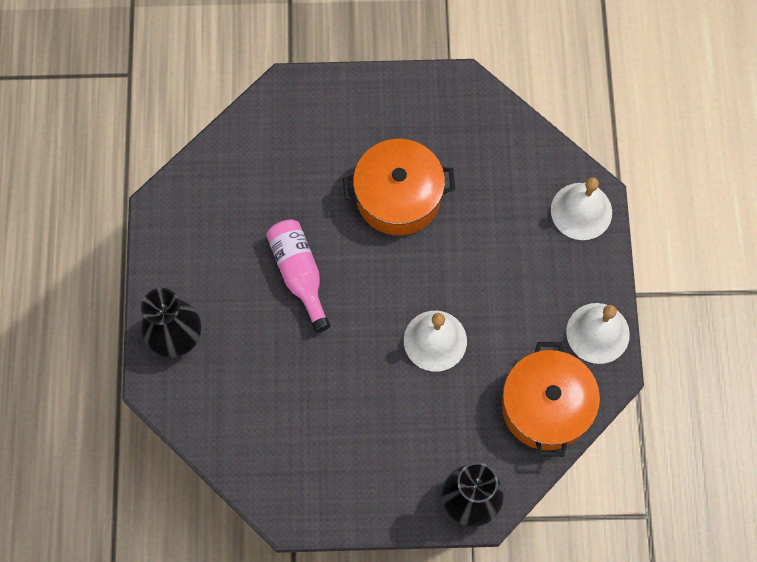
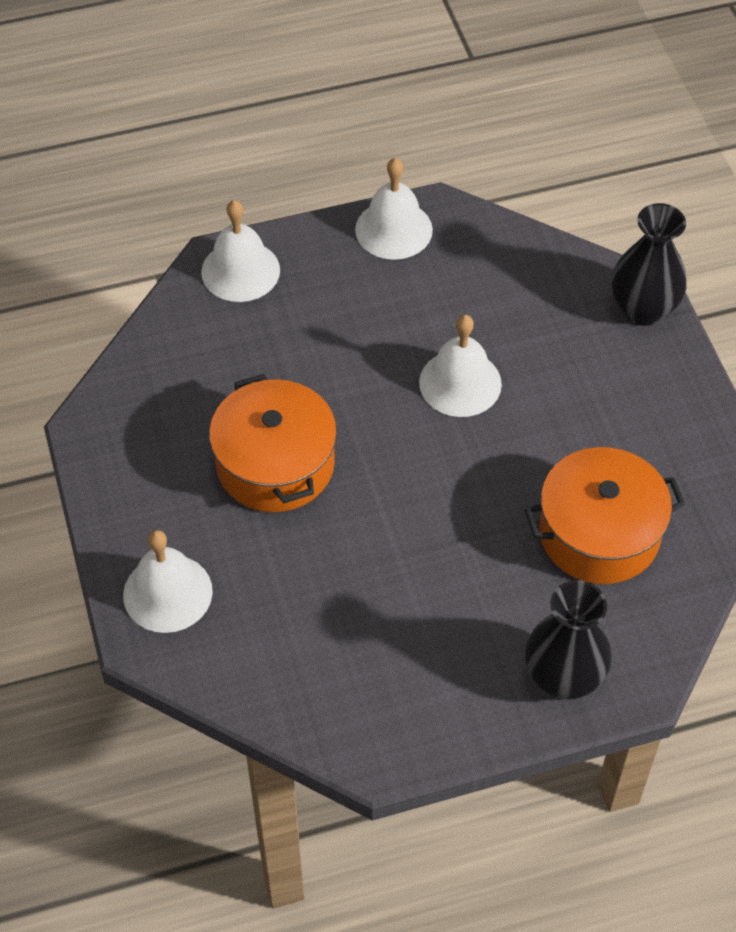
camera: 105 degrees left, 15 degrees down
(299, 274) = (422, 551): pink bottle -> none
(316, 109) = (167, 593): none -> white bell
(546, 407) = (502, 260): orange pot -> orange pot (599, 533)

